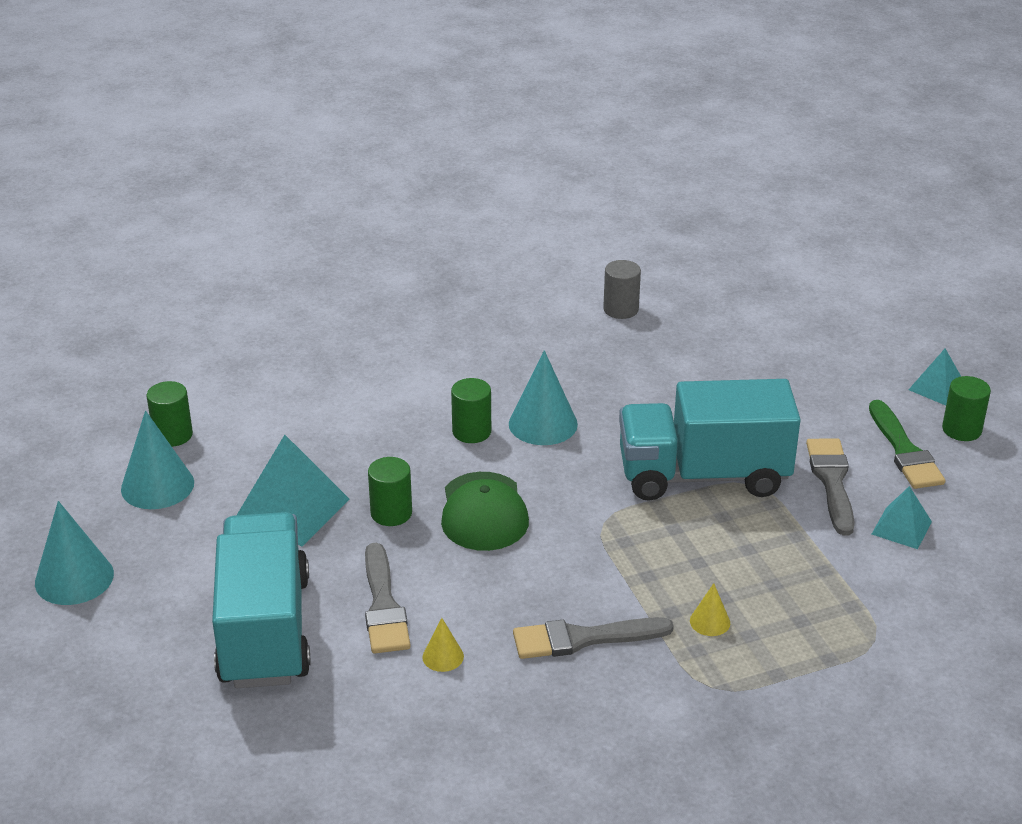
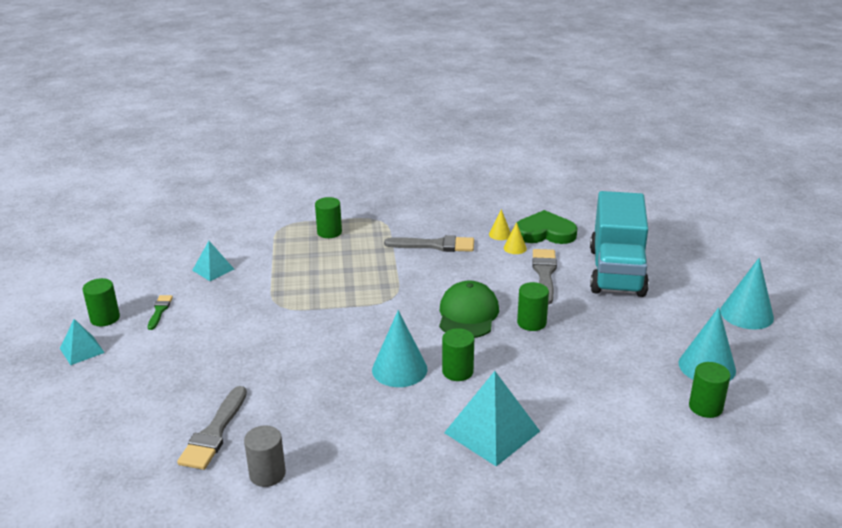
camera: 165 degrees left, 5 degrees down
(292, 509) = (602, 335): turquoise pyramid -> turquoise pyramid (492, 431)
(395, 706) = (545, 233): none -> green heart
(703, 475) = (307, 315): turquoise truck -> none
(710, 621) = (362, 243): yellow cone -> yellow cone (500, 234)
(782, 638) = (329, 232): none -> green cylinder
(831, 481) = (227, 300): grey brush -> grey brush (214, 433)
(904, 451) = (159, 310): green brush -> green brush, size x0.56

